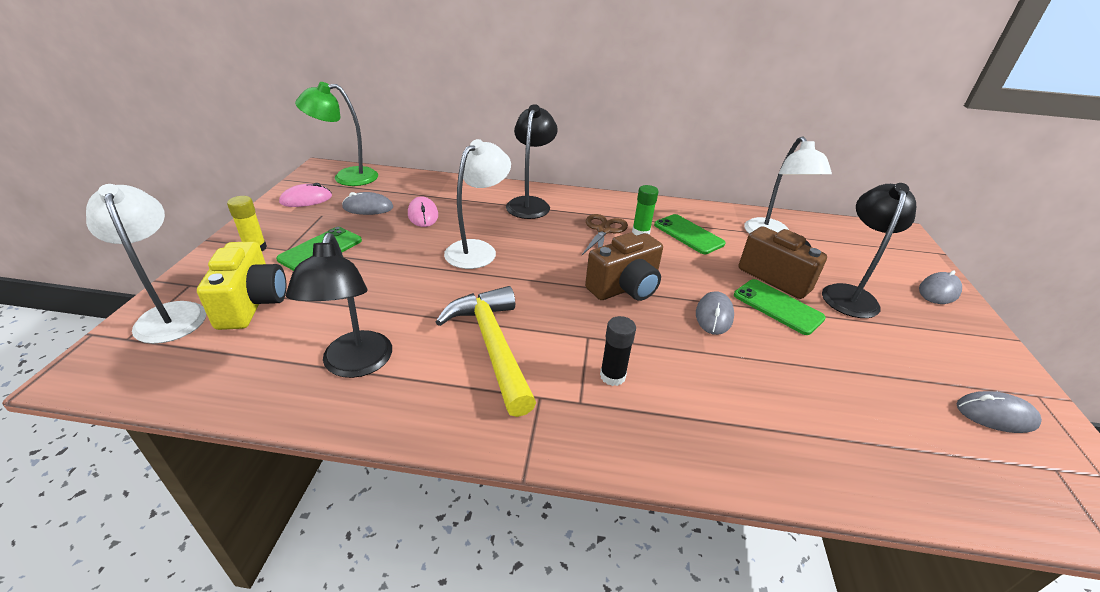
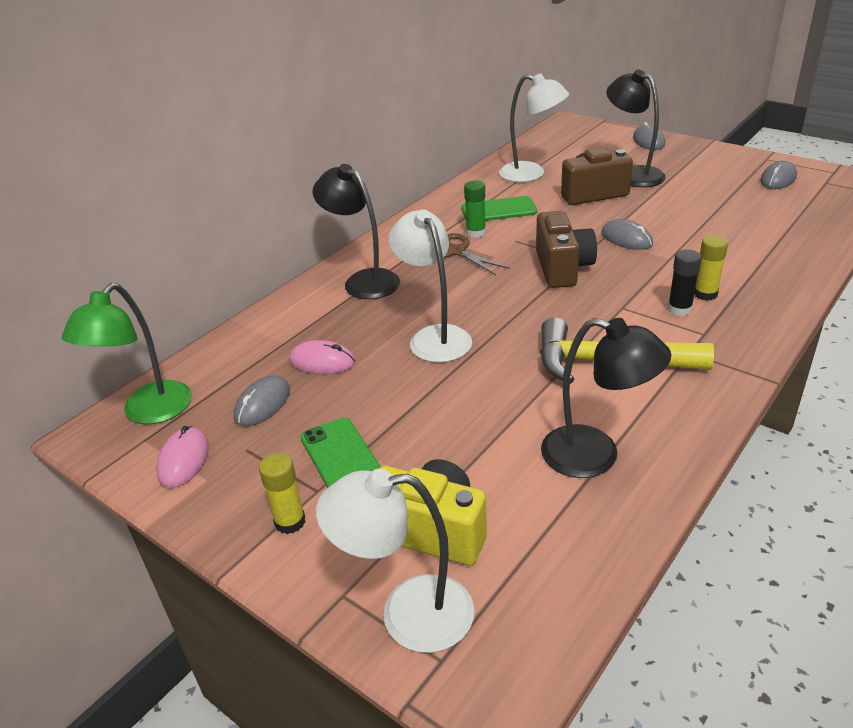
camera: 55 degrees left, 0 degrees up
(656, 391) = (705, 294): none -> yellow glue stick
(777, 307) = (631, 208): green phone -> none

